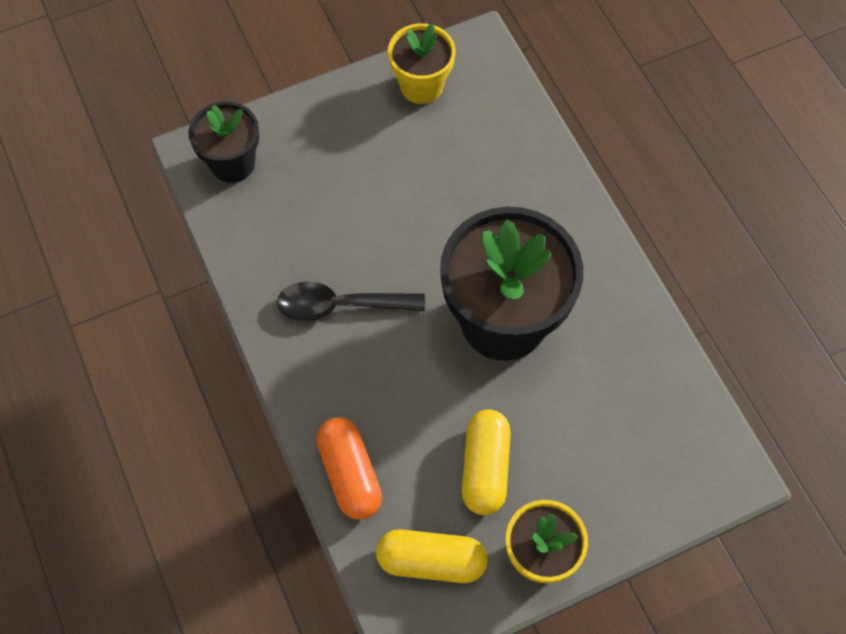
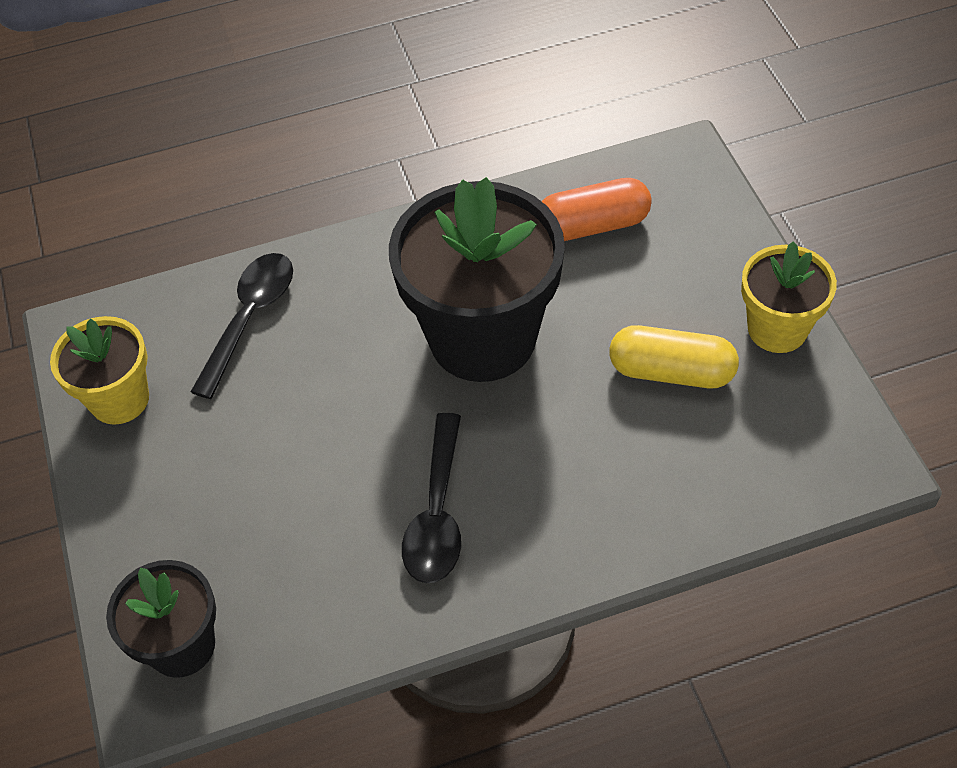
camera: 80 degrees left, 10 degrees down
(350, 474) = (675, 514): orange capsule -> orange capsule (592, 225)
(431, 561) = (786, 434): yellow capsule -> none
(503, 154) = (250, 318): none -> black spoon

